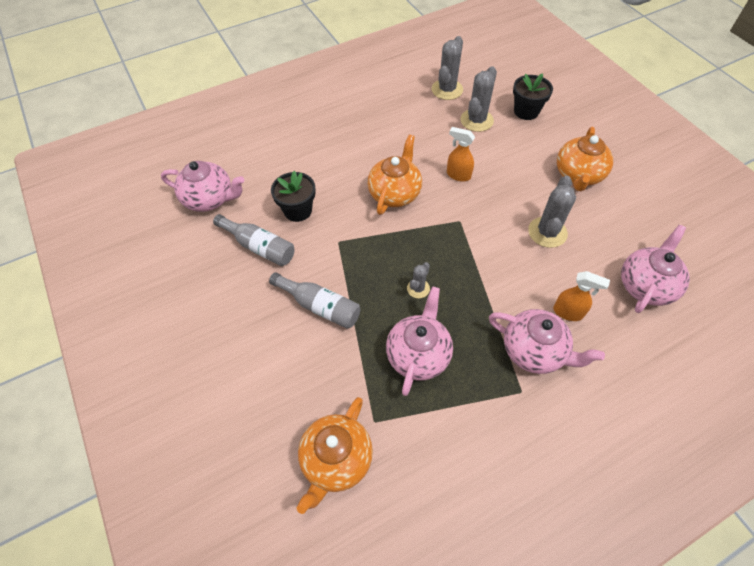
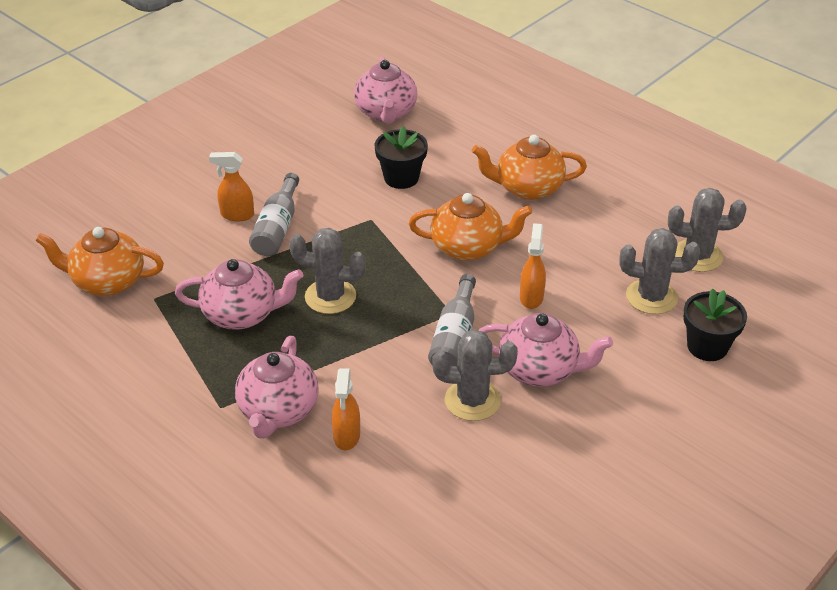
camera: 70 degrees right, 15 degrees down
(259, 247) = (337, 165): grey bottle -> grey bottle (454, 337)
(289, 333) = (237, 215): none -> orange spray bottle
(418, 288) = (330, 296): grey cactus -> grey cactus, size x1.79
(578, 175) = (601, 422): orange teapot -> orange teapot (527, 188)
(646, 285) = (424, 515): pink teapot -> pink teapot (540, 370)

